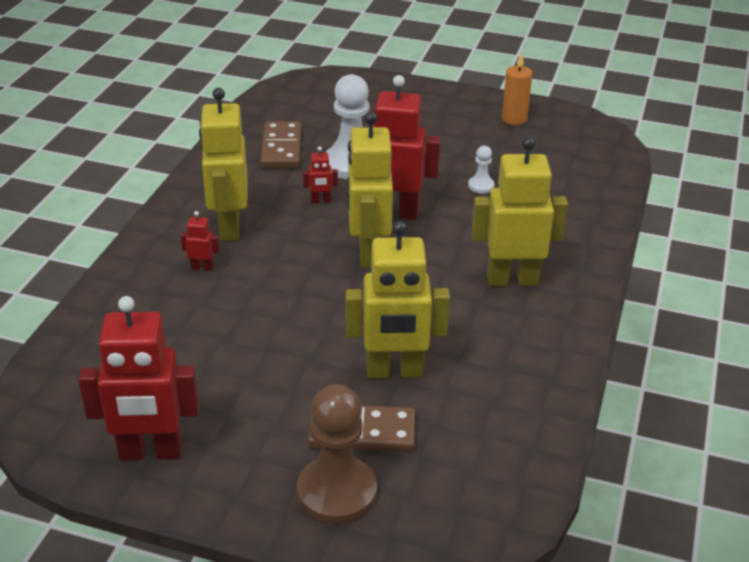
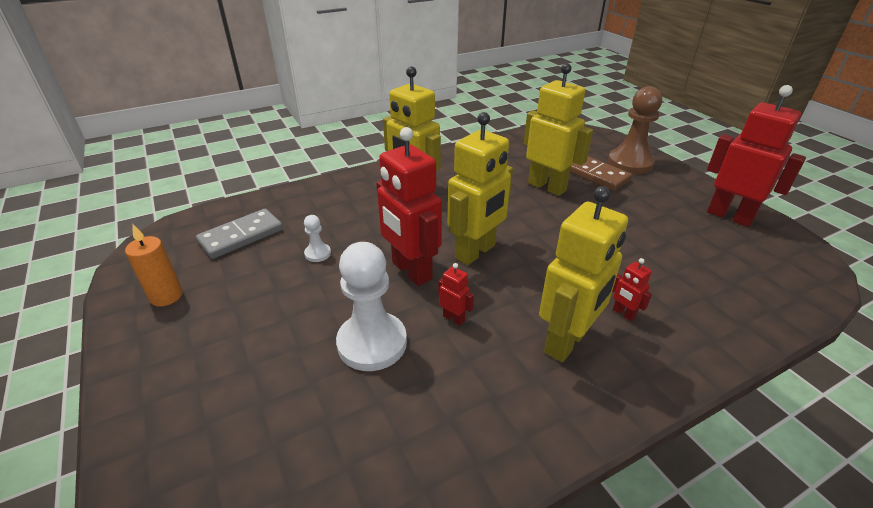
camera: 135 degrees left, 0 degrees up
(281, 148) = (407, 421): brown domino -> none
(558, 165) = (241, 236): none -> grey domino

